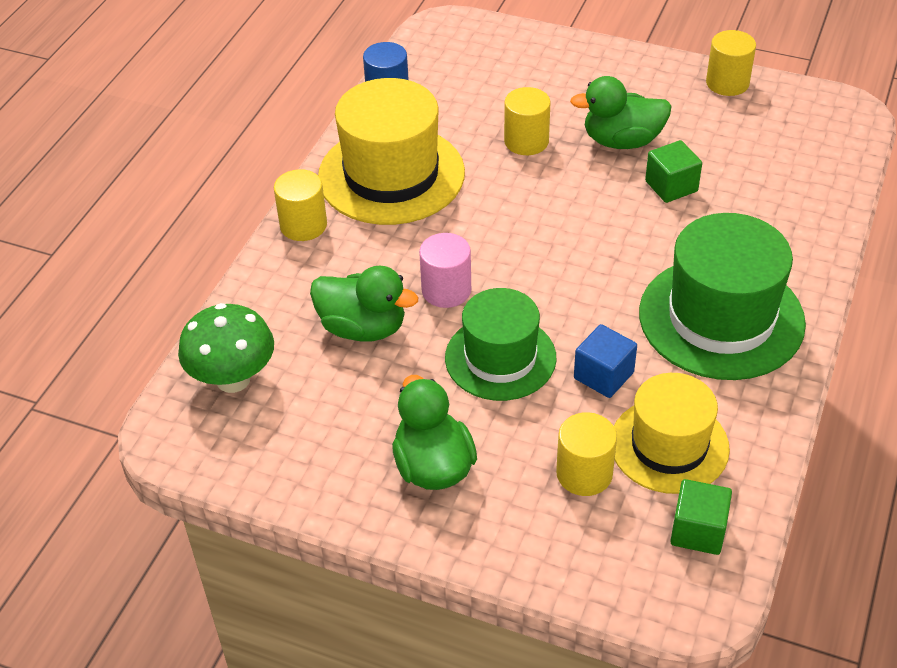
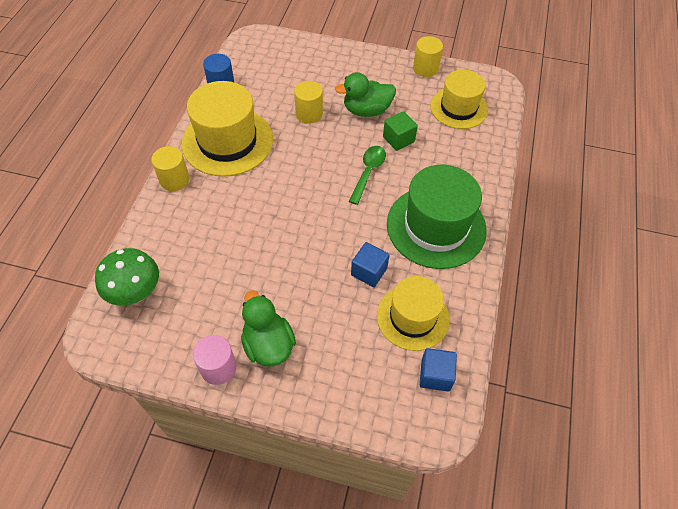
camera: 10 degrees left, 10 degrees up
(363, 328) = (217, 249): green duck -> none
(446, 290) = (267, 219): pink cylinder -> pink cylinder (218, 368)
(500, 358) = (304, 264): green hat -> none
(584, 473) = (362, 341): yellow cylinder -> none
(616, 232) = (368, 172): none -> green spoon
(698, 531) = (435, 375): green cube -> blue cube
(778, 145) = (458, 108): none -> yellow hat

